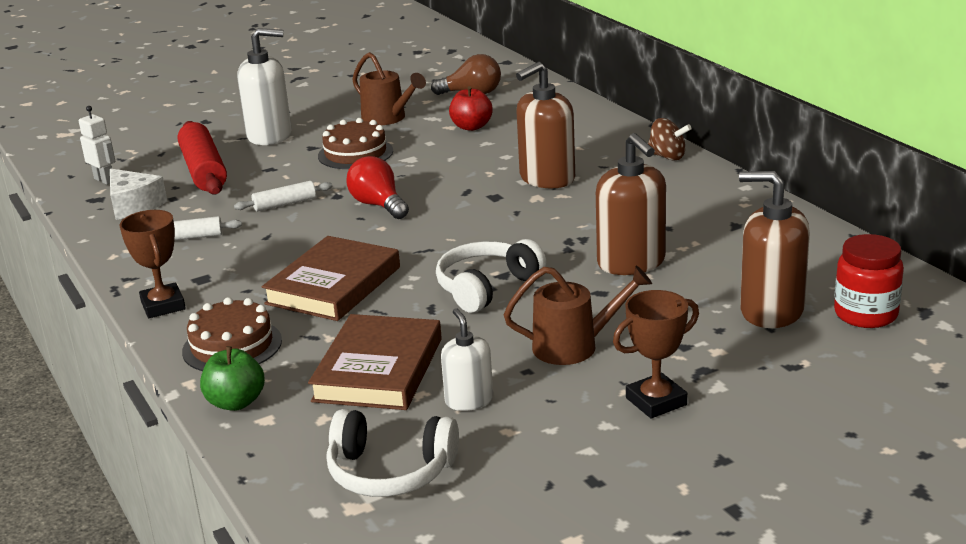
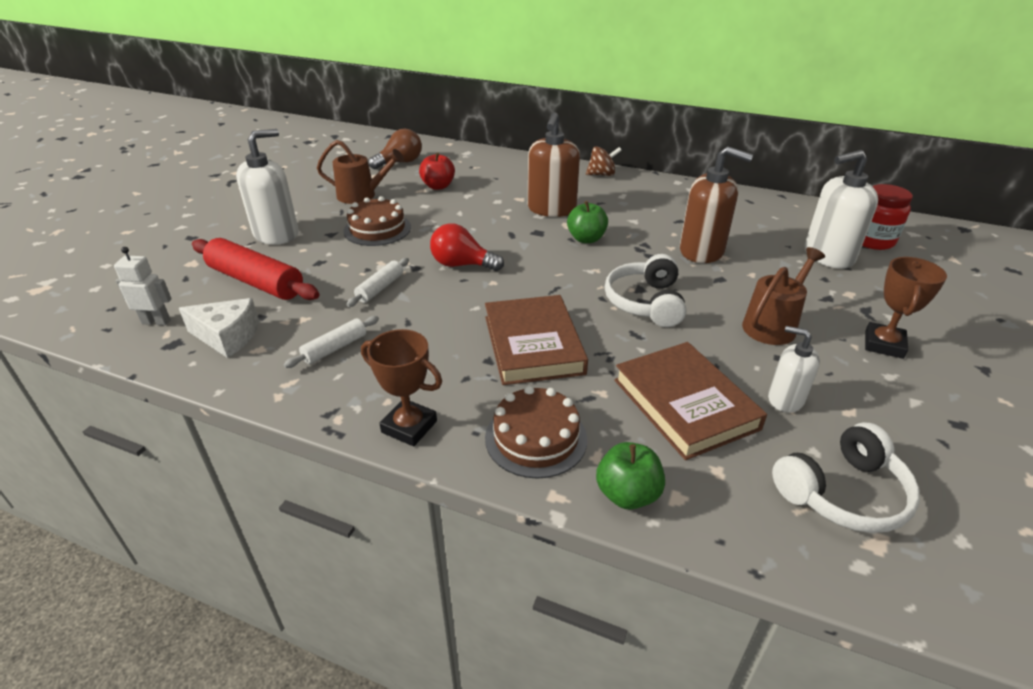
camera: 40 degrees left, 10 degrees up
(531, 216) = (586, 239): none -> green apple
(771, 311) = (828, 256): brown soap dispenser -> white soap dispenser

